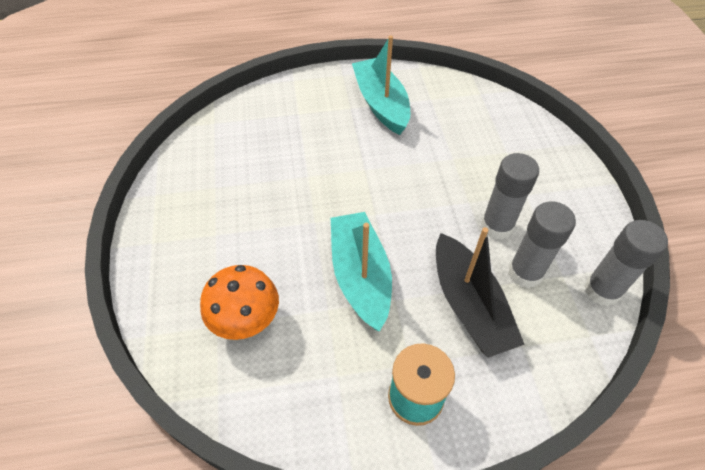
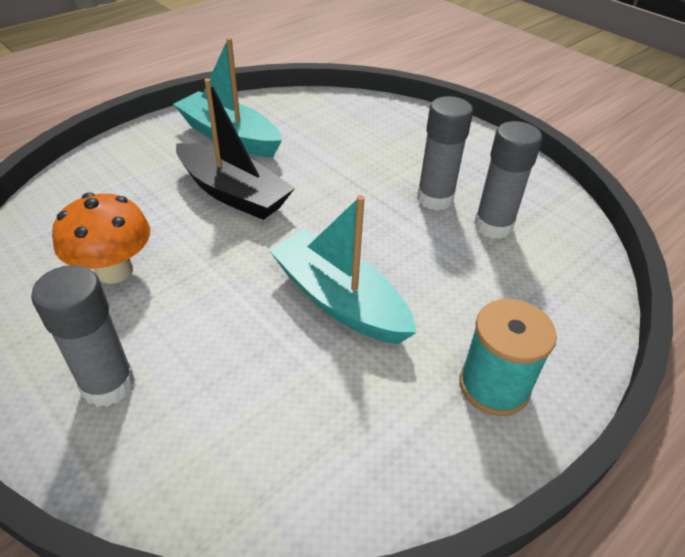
camera: 35 degrees left, 10 degrees down
(246, 321) = (240, 412): orange mushroom -> orange mushroom (114, 271)
(469, 305) = (469, 276): black boat -> black boat (234, 193)
(602, 290) = (565, 212): grey glue stick -> grey glue stick (108, 384)

